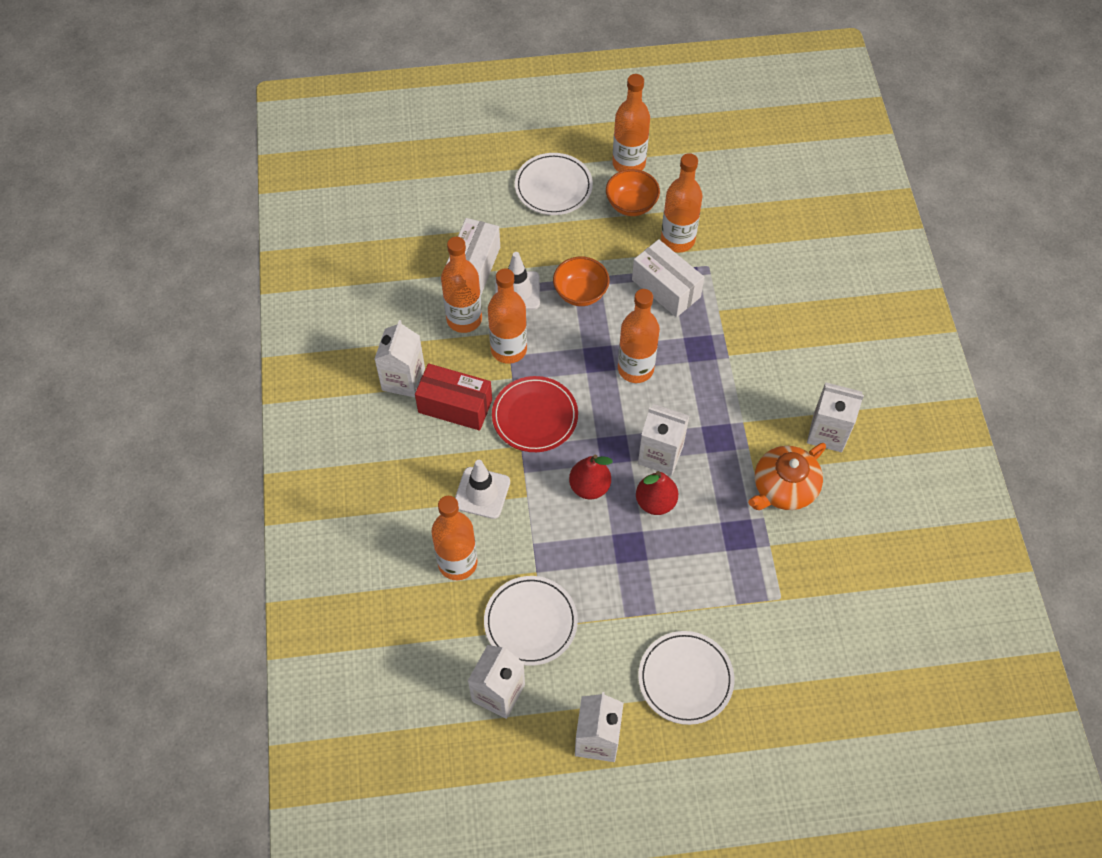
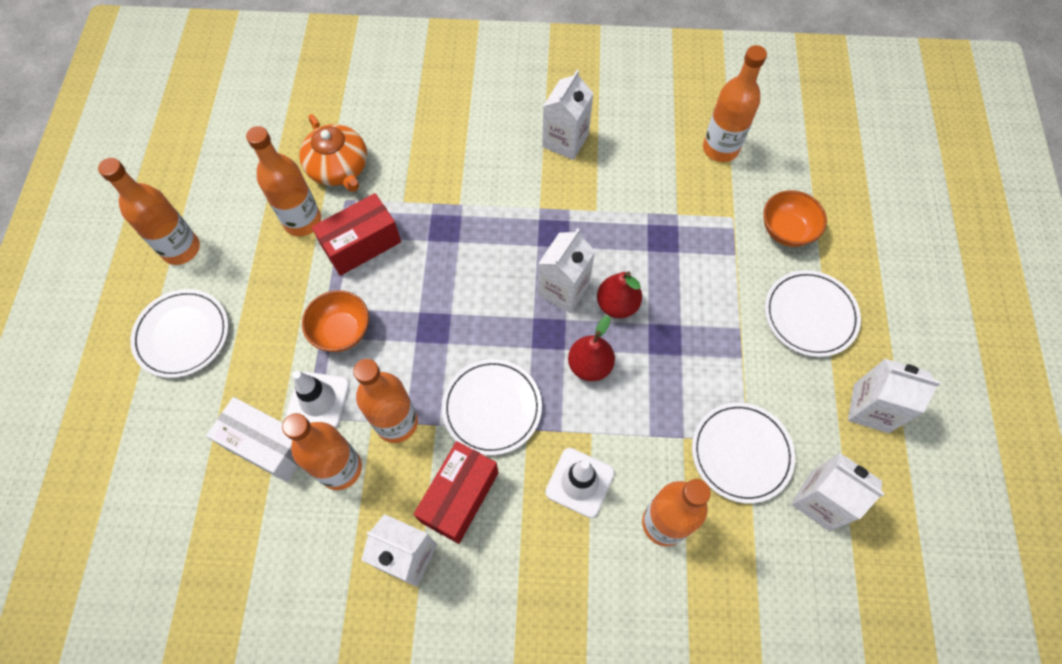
camera: 80 degrees left, 5 degrees up
(535, 416) = (492, 408): red plate -> white plate
(631, 205) = (239, 257): orange bowl -> orange bowl (786, 230)
(635, 369) = (455, 293): orange bottle -> orange bottle (720, 148)
(666, 288) = (361, 244): white box -> red box
(783, 487) = (618, 189): orange teapot -> orange teapot (339, 168)

